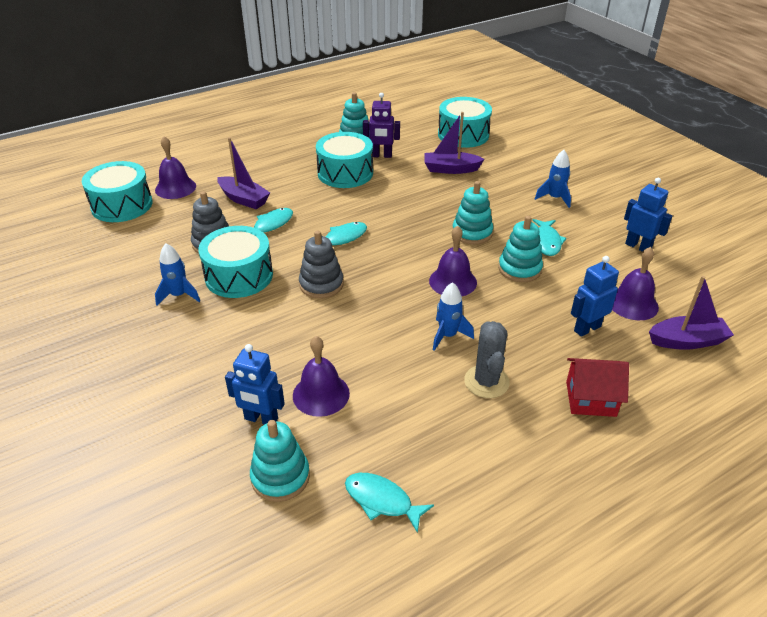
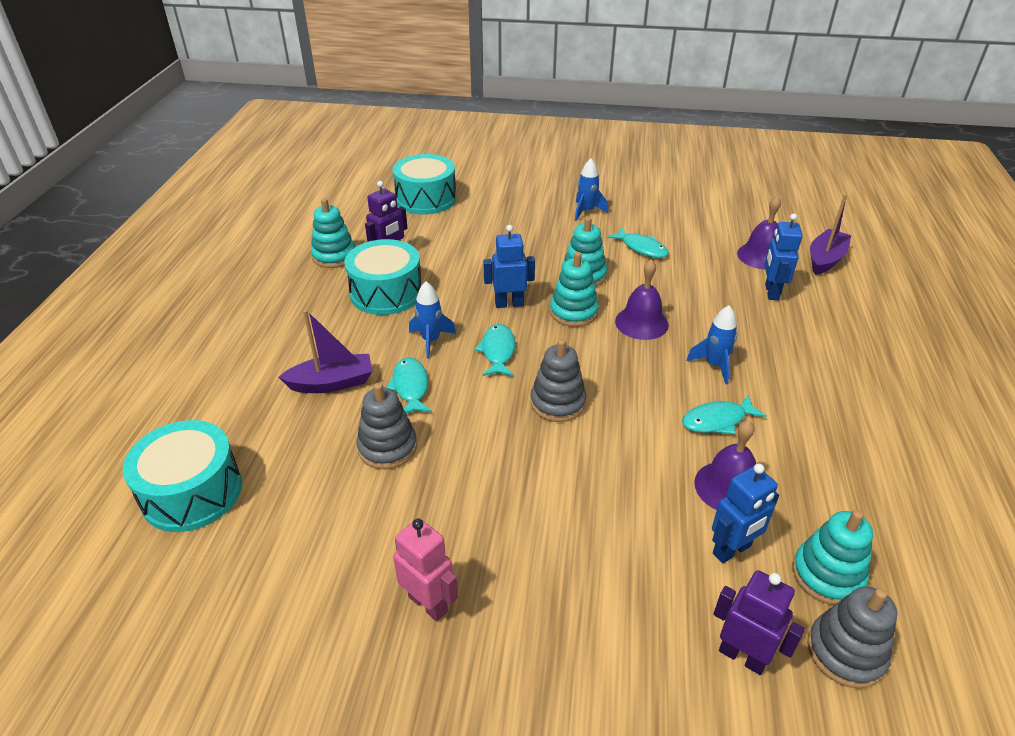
camera: 50 degrees left, 0 degrees up
(113, 316) = (428, 603): none -> pink robot
(172, 459) = (742, 656): none -> purple robot
(175, 188) = (225, 426): purple bell -> none
(179, 295) = (455, 522): blue rocket -> blue rocket (431, 341)
(215, 511) = (845, 652): none -> grey stacking toy
(239, 276) = (474, 455): turquoise drum -> none
(382, 501) = (901, 518): turquoise fish -> turquoise fish (717, 420)
(450, 169) = (471, 234): purple boat -> none
(486, 382) = (793, 377): grey cactus -> none
(519, 269) = (663, 280): turquoise stacking toy -> turquoise stacking toy (573, 312)
(590, 399) = (855, 337): red house -> none
(638, 246) = (695, 214): blue robot -> blue robot (509, 304)

